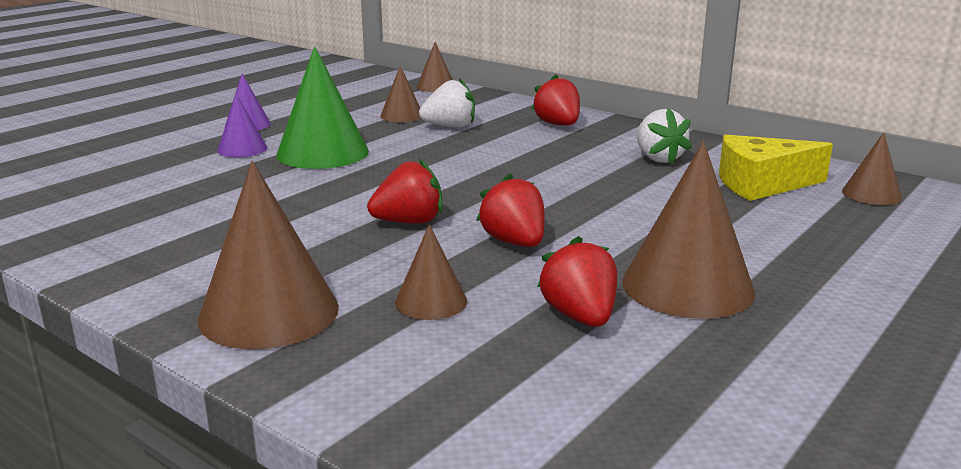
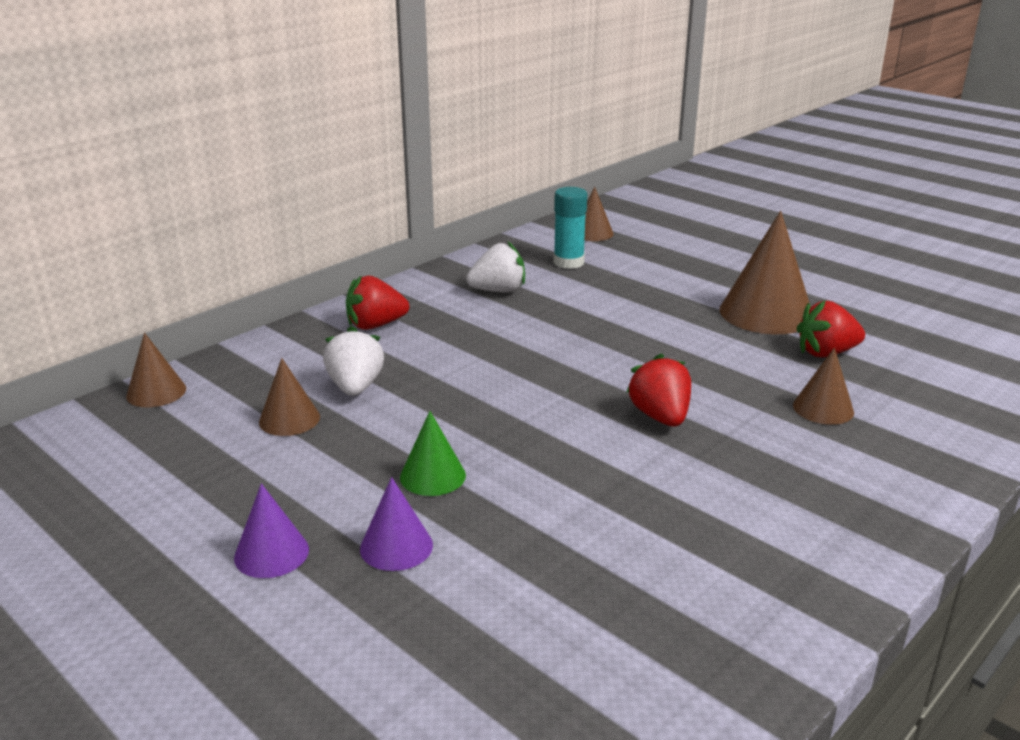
camera: 85 degrees left, 5 degrees up
(269, 312) = (871, 485): brown cone -> none
(322, 153) = (432, 476): green cone -> green cone, size x0.54
(514, 242) = (701, 368): red strawberry -> none
(761, 184) = (568, 262): yellow cheese -> turquoise glue stick

